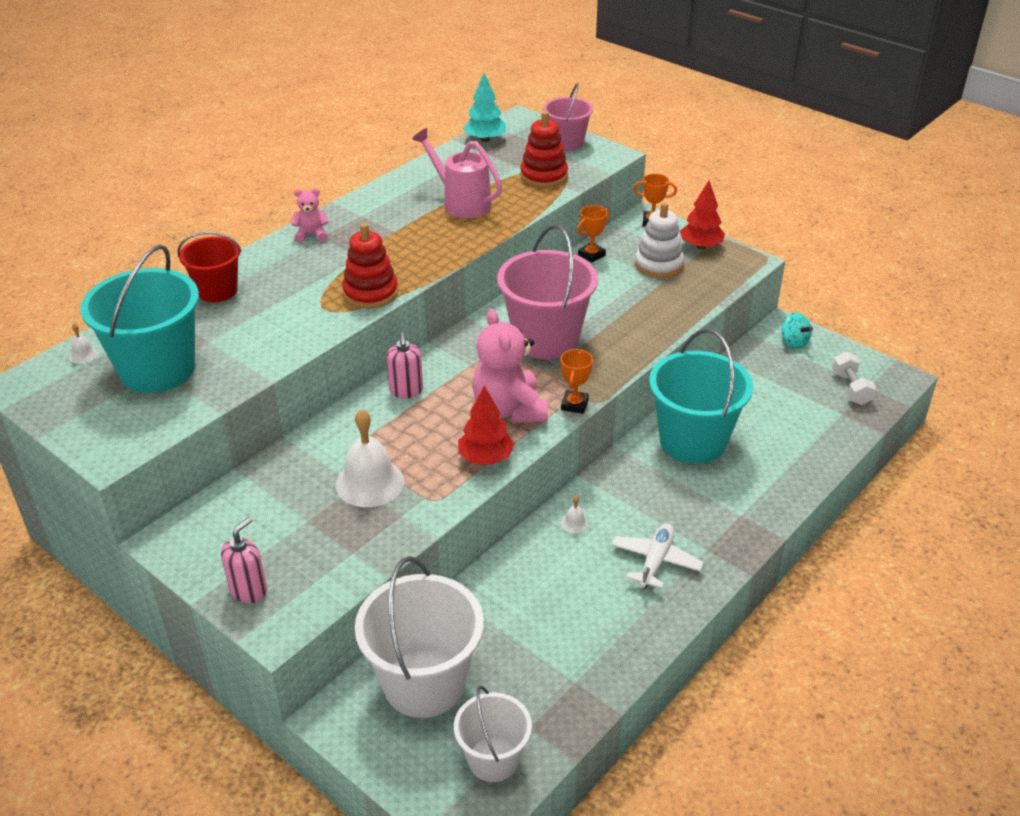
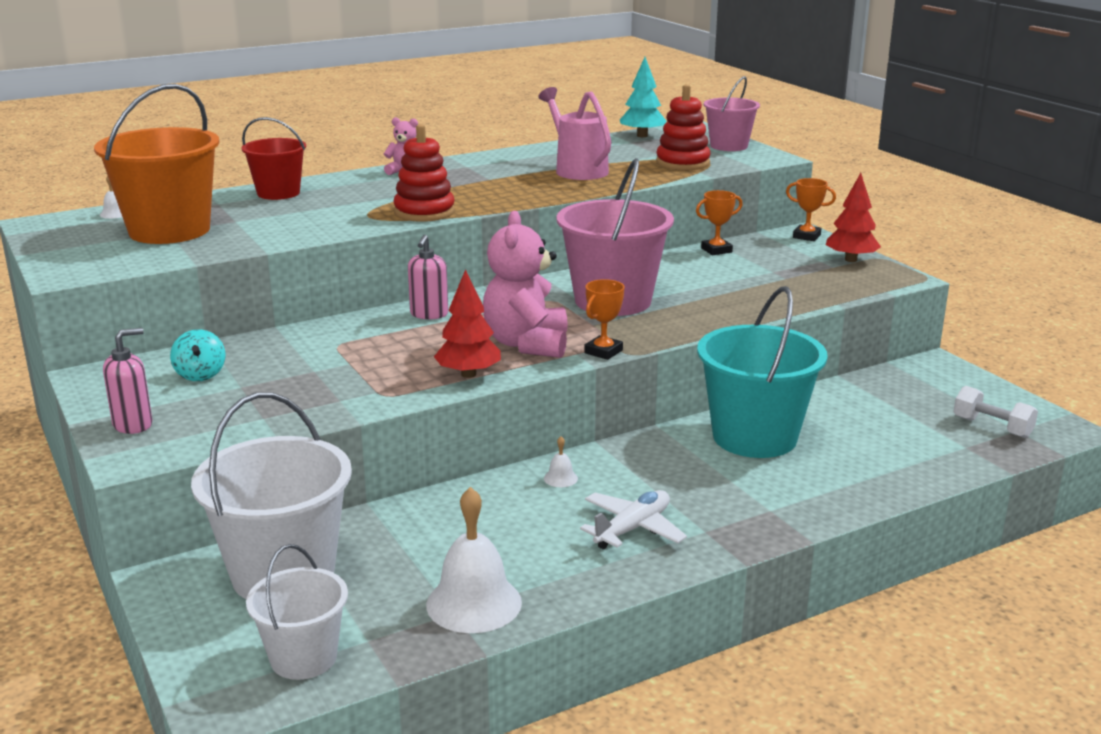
camera: 20 degrees right, 15 degrees down
(157, 369) = (169, 230): turquoise bucket -> orange bucket
(370, 483) = (329, 371): white bell -> white bell (474, 603)
(658, 265) = (789, 266): white stacking toy -> none
(793, 342) = (941, 378): turquoise spinning top -> turquoise spinning top (200, 375)
(850, 388) = (992, 427): white dumbbell -> white dumbbell turned 60 degrees counterclockwise

